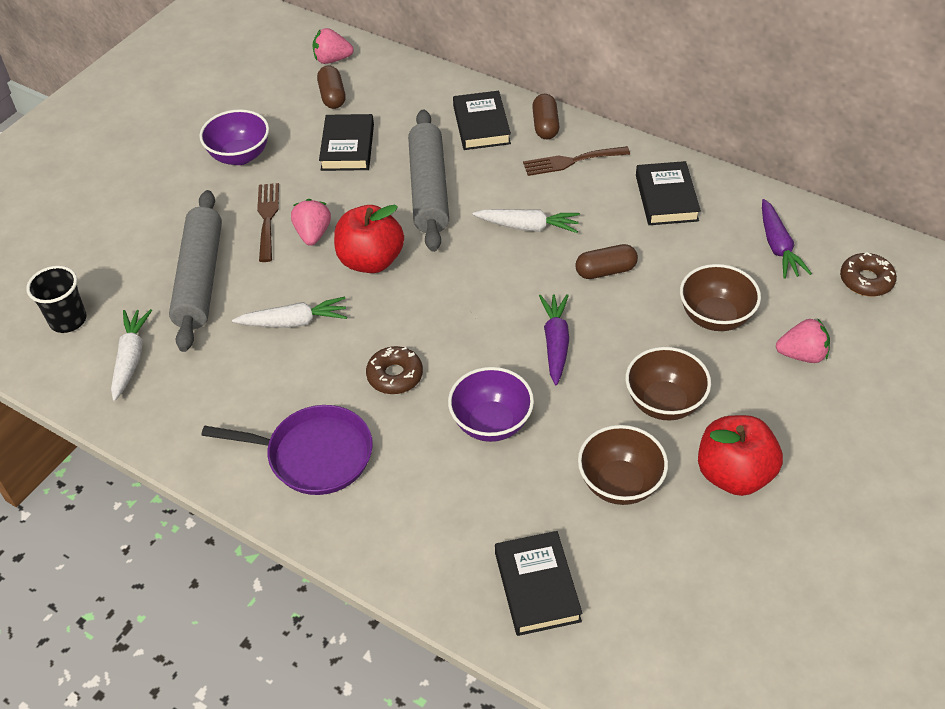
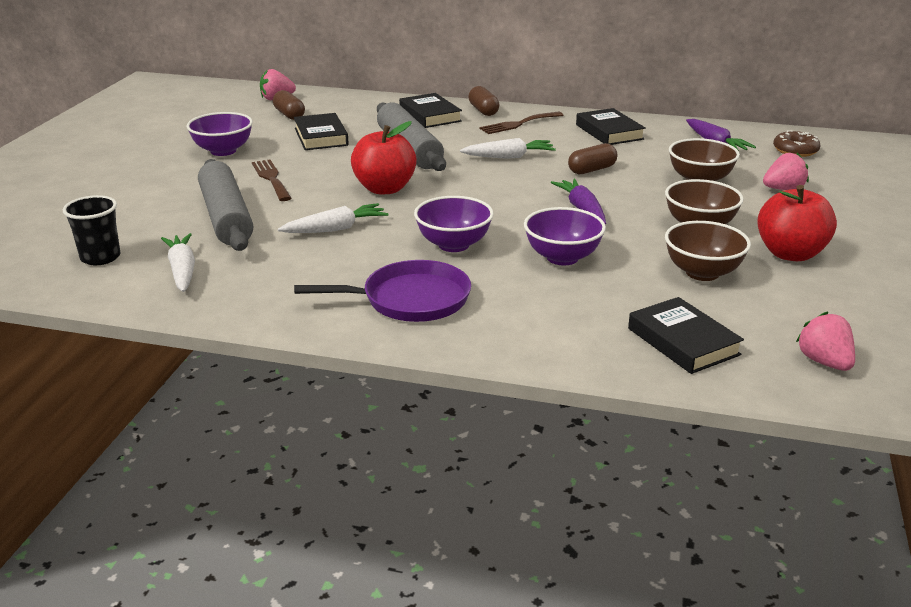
camera: 20 degrees left, 20 degrees down
(313, 234) = (320, 182): pink strawberry -> pink strawberry (824, 362)
(395, 375) = (453, 245): brown donut -> purple bowl

